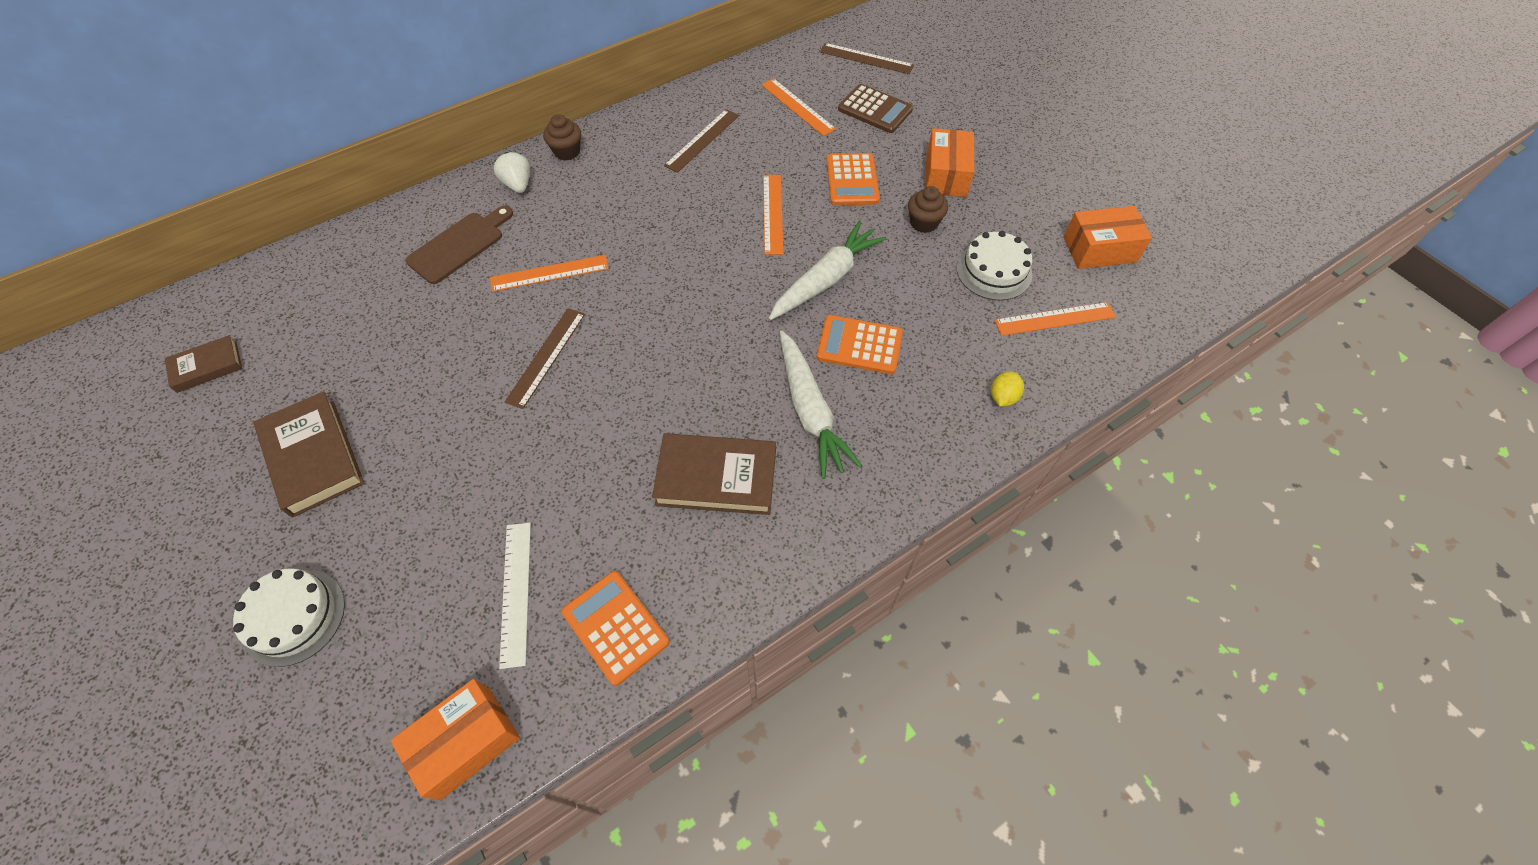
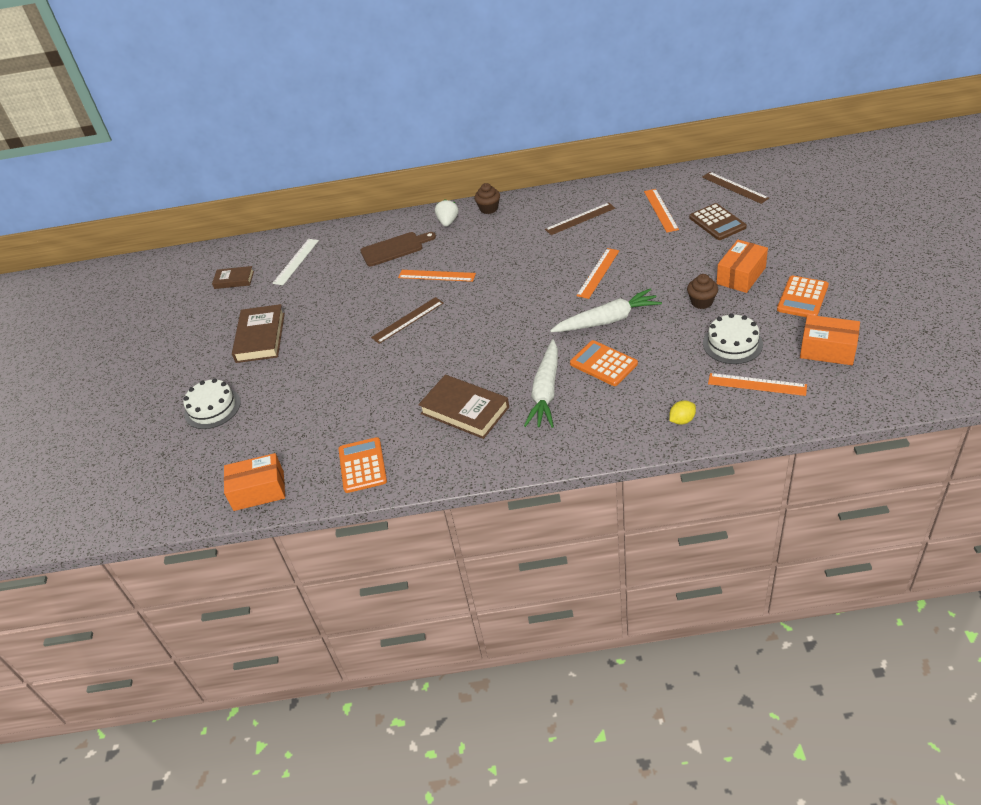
camera: 35 degrees right, 15 degrees down
(515, 592) = (322, 432): white ruler -> white ruler (296, 261)
(852, 180) = (668, 264): orange calculator -> orange calculator (802, 298)

